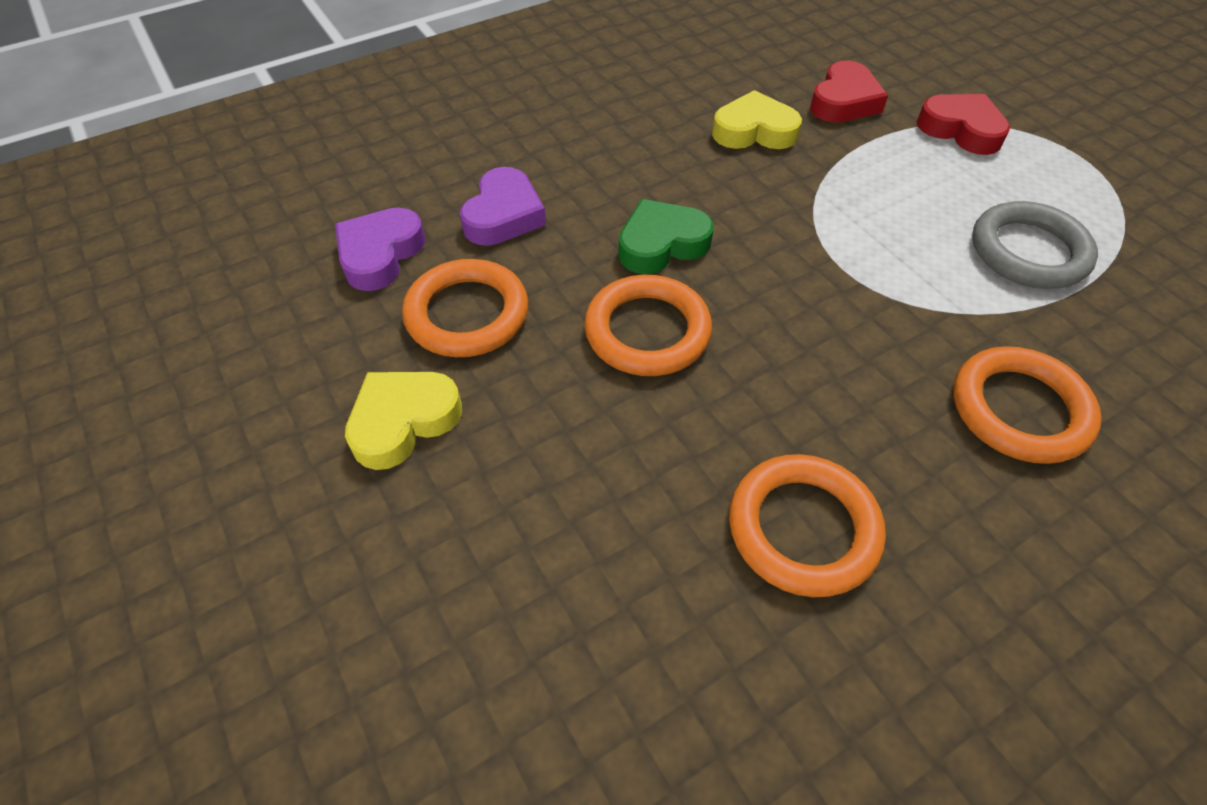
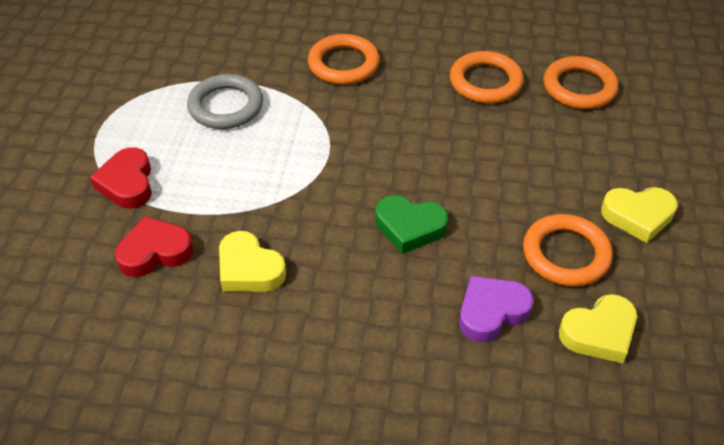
camera: 140 degrees left, 5 degrees down
(380, 254) = (599, 333): purple heart -> yellow heart
(647, 331) = (470, 185): orange ring -> orange ring (579, 87)

